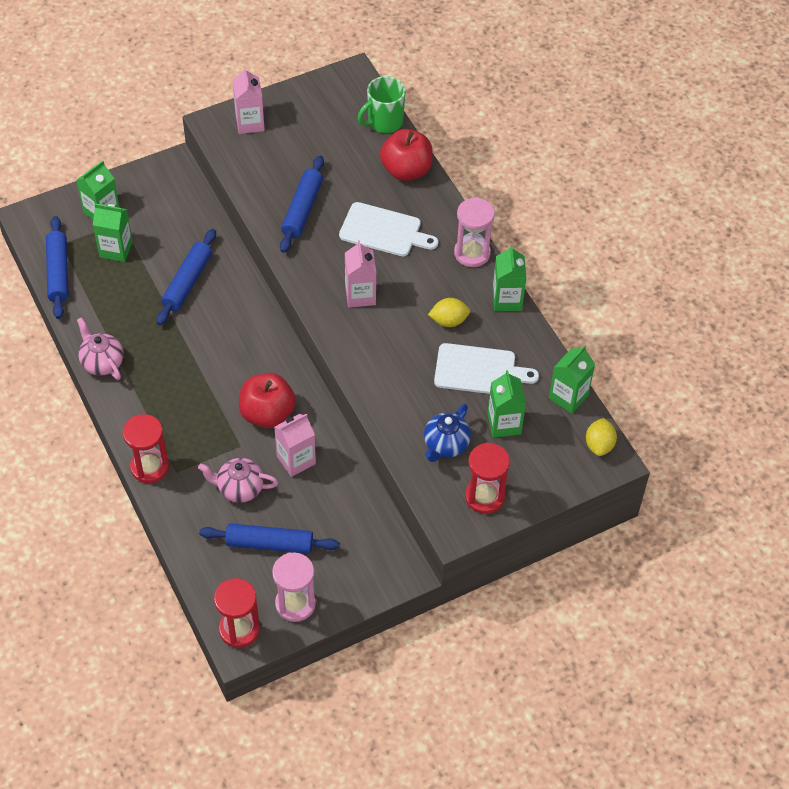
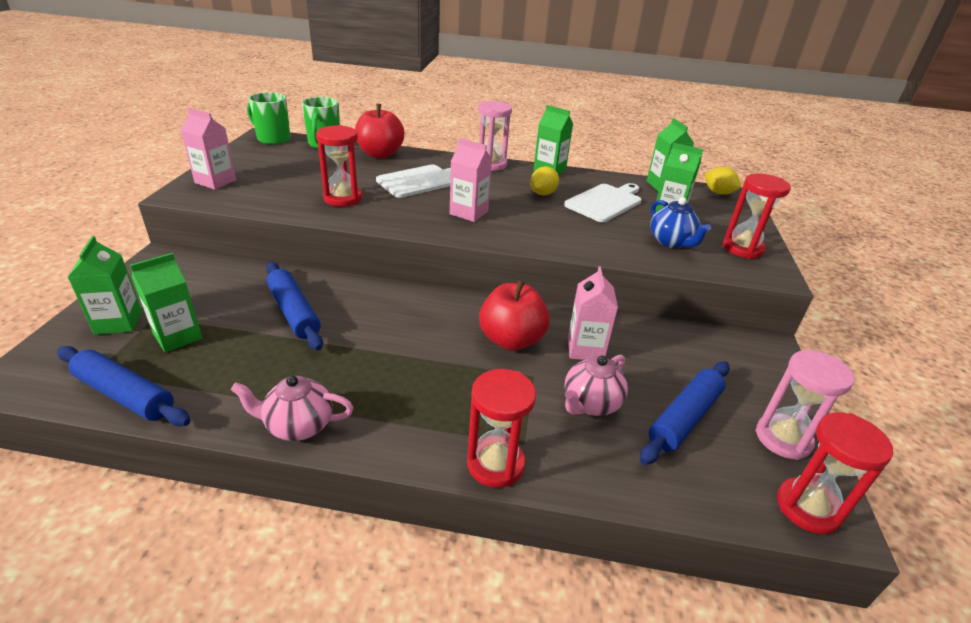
camera: 55 degrees left, 20 degrees down
(302, 209) = (343, 198): blue rolling pin -> red hourglass
(356, 84) = (273, 139): none -> green mug

